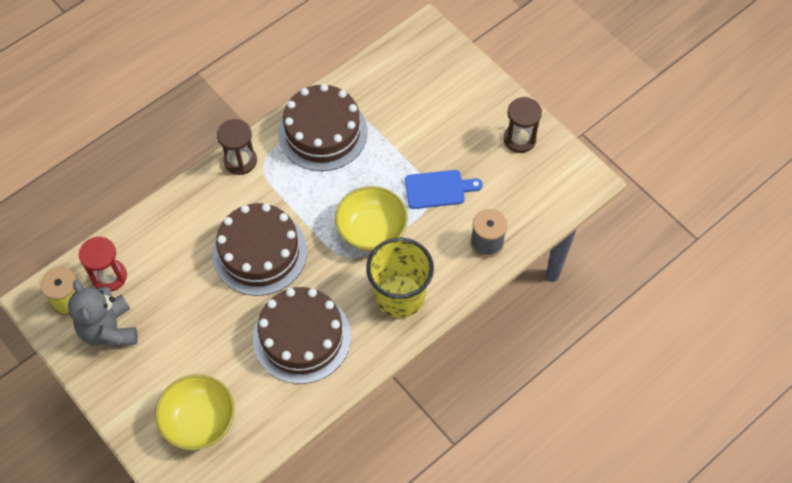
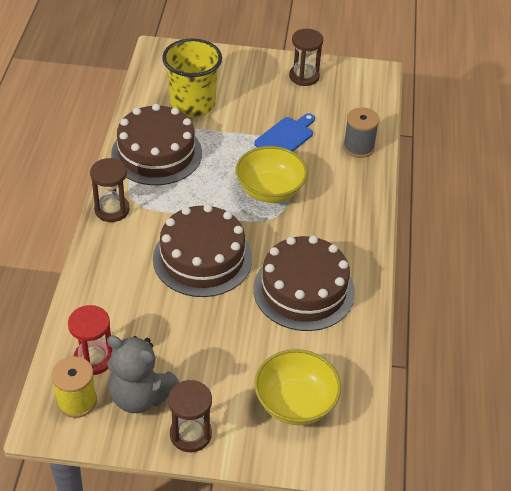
camera: 45 degrees left, 15 degrees down
(111, 385) = (190, 434): none -> brown hourglass
(399, 296) = (341, 216): yellow cup -> yellow cup (192, 105)

